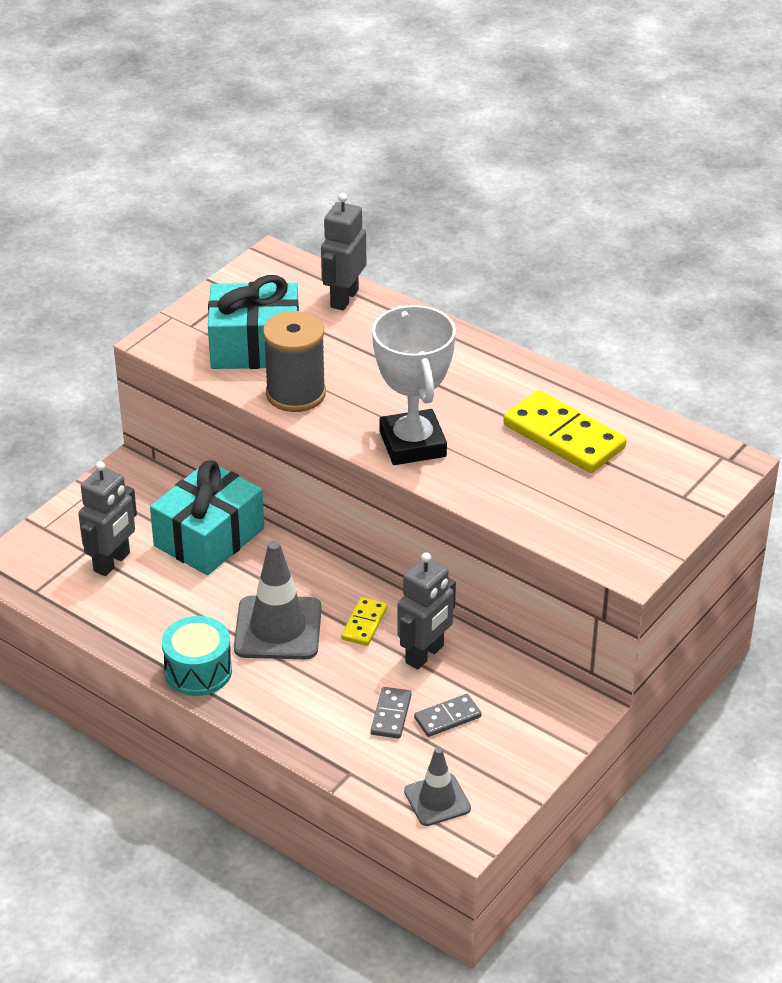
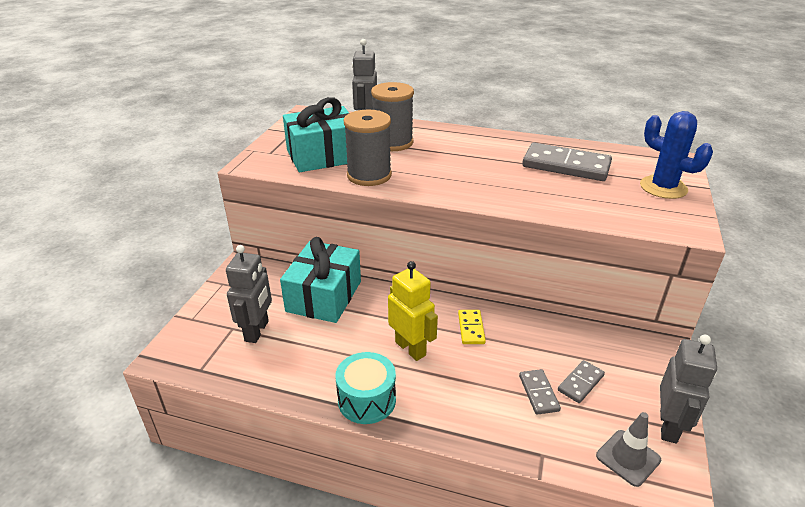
camera: 20 degrees left, 5 degrees down
(278, 628) = (410, 348): grey traffic cone -> yellow robot
(360, 343) = (393, 142): none -> grey spool
(413, 444) = (473, 188): white trophy -> none
(425, 655) = (529, 339): grey robot -> grey robot (669, 426)
(563, 436) = (566, 166): yellow domino -> grey domino
(660, 501) = (663, 187): none -> blue cactus

